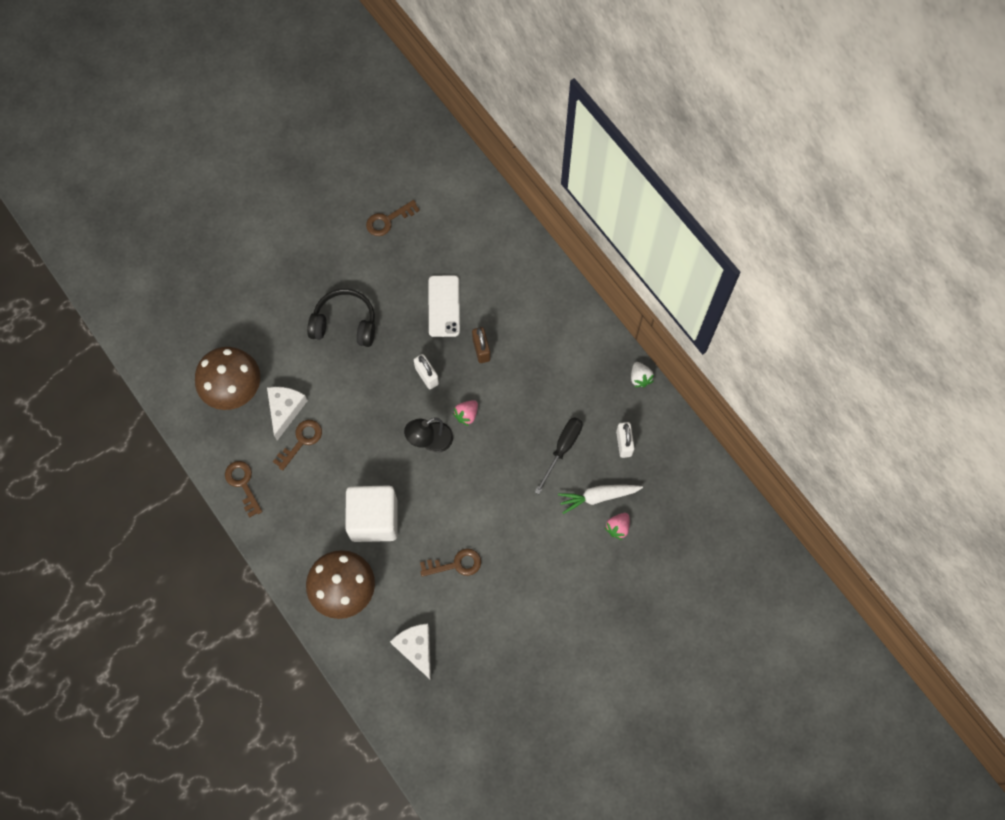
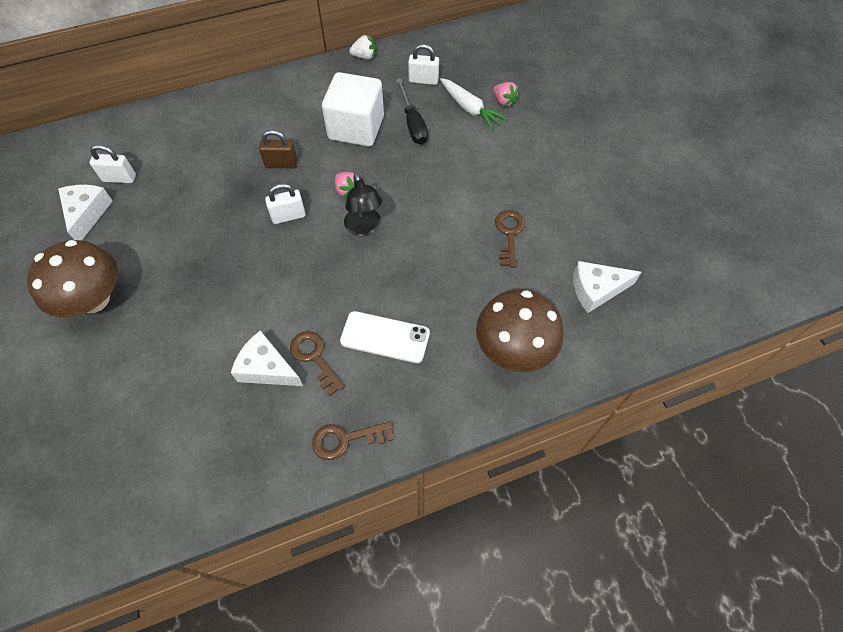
camera: 75 degrees left, 10 degrees down
(233, 388) = (211, 425): brown mushroom -> brown mushroom (94, 299)
(345, 323) = (188, 281): black headphones -> none
(374, 519) = (437, 300): white cube -> white cube (356, 128)
(388, 220) = (87, 214): brown key -> white cheese
(430, 227) = (119, 178): none -> white padlock
(444, 306) = (216, 185): white phone -> white phone (385, 337)
(562, 449) = (413, 124): black screwdriver -> black screwdriver turned 150 degrees counterclockwise
(598, 497) = (469, 108): white carrot -> white carrot turned 45 degrees counterclockwise

